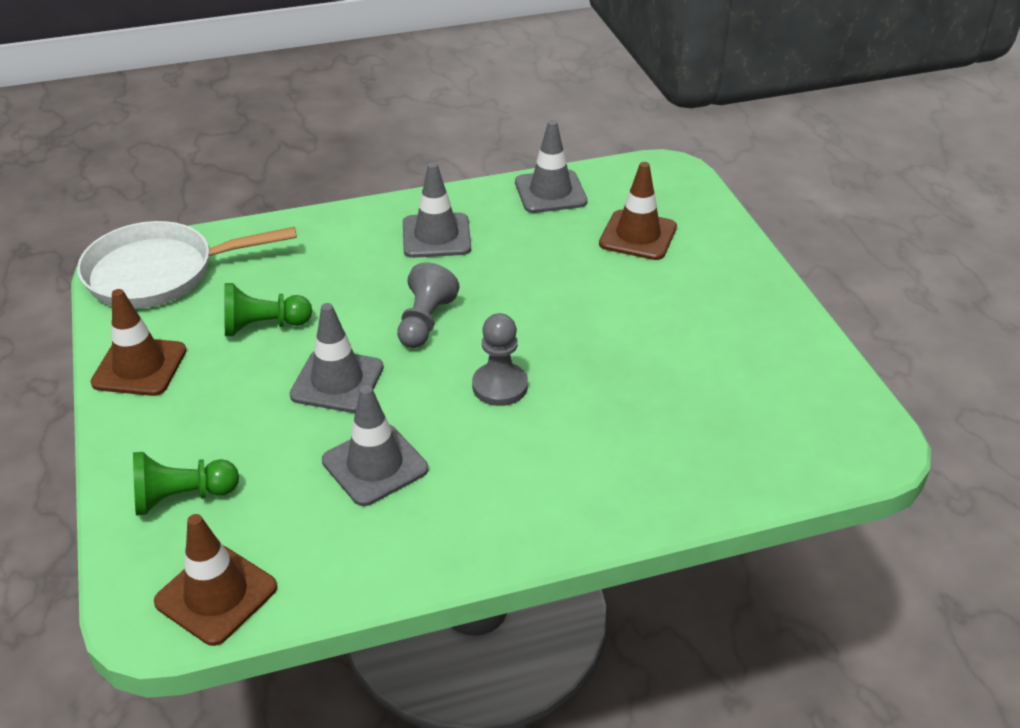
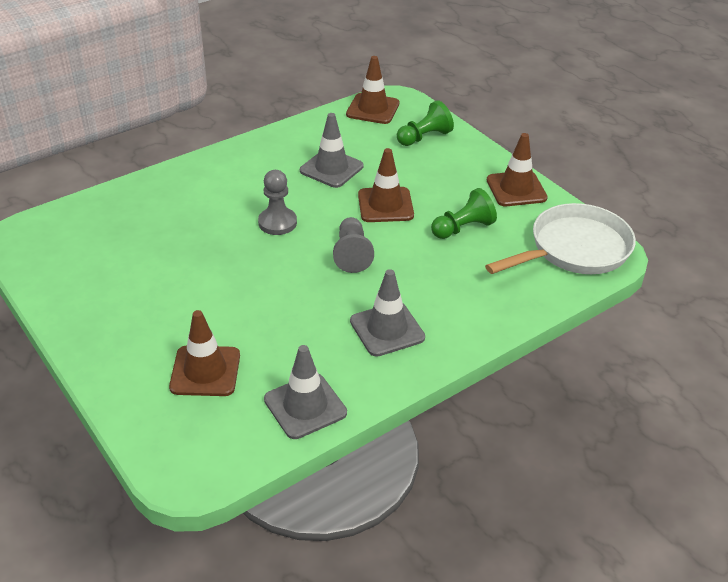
camera: 160 degrees right, 0 degrees up
(337, 381) = (385, 205): grey traffic cone -> brown traffic cone

